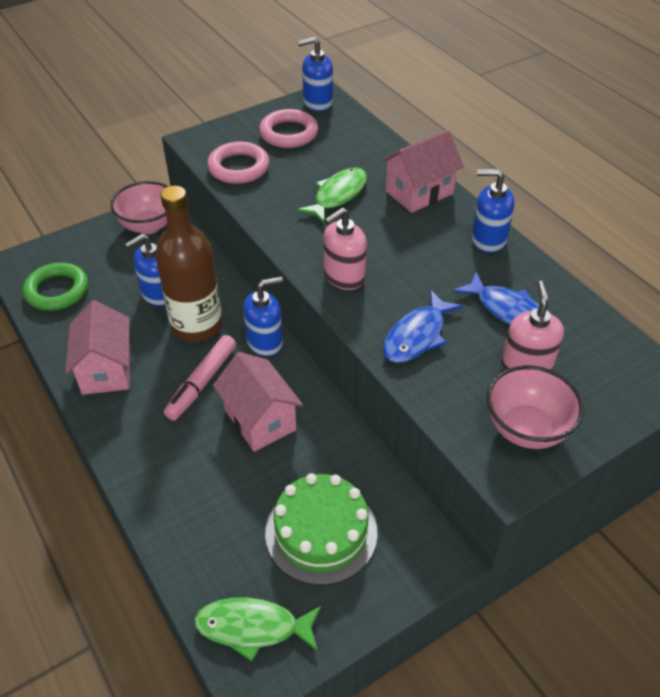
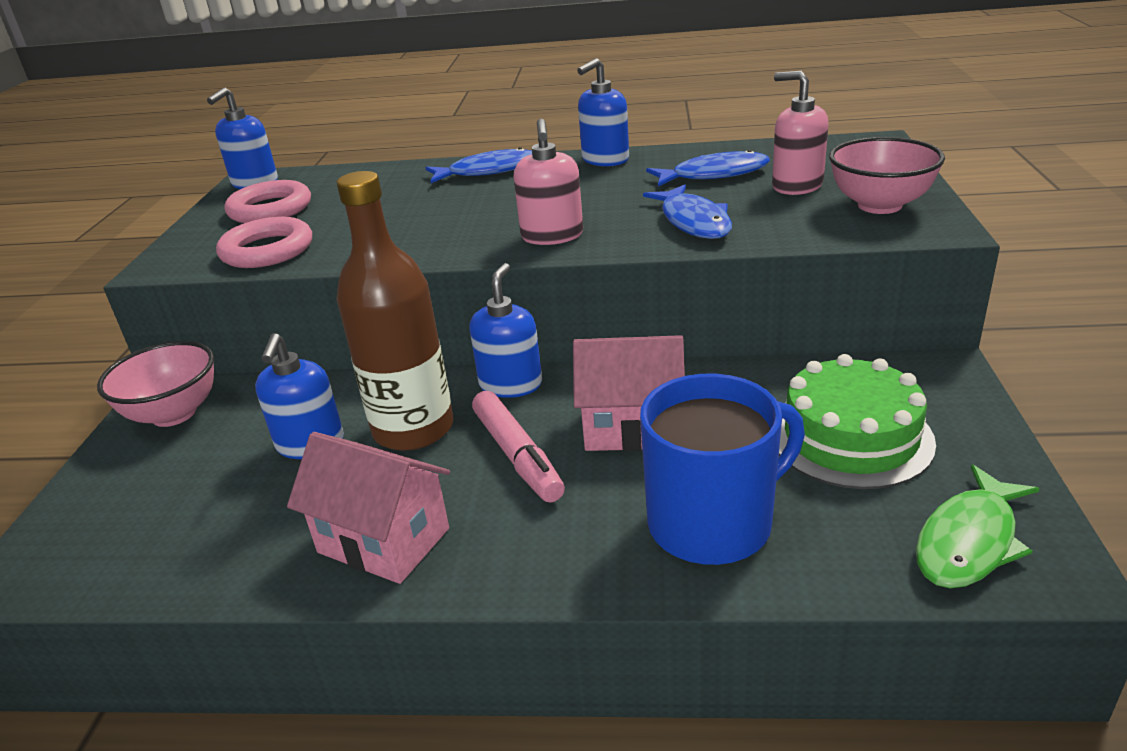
camera: 50 degrees left, 15 degrees down
(57, 291) = (151, 545): green ring -> none
(197, 497) = (712, 522): none -> blue mug
(337, 195) = (420, 209): green fish -> none
(419, 192) = (488, 171): pink house -> blue fish

